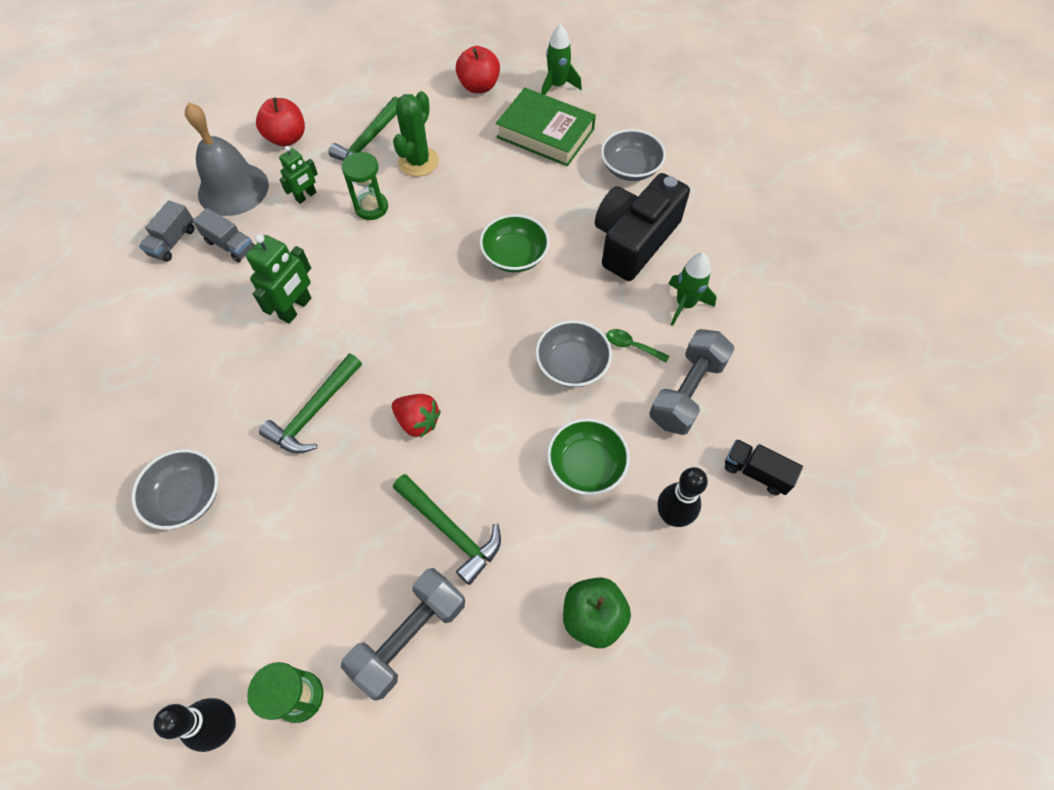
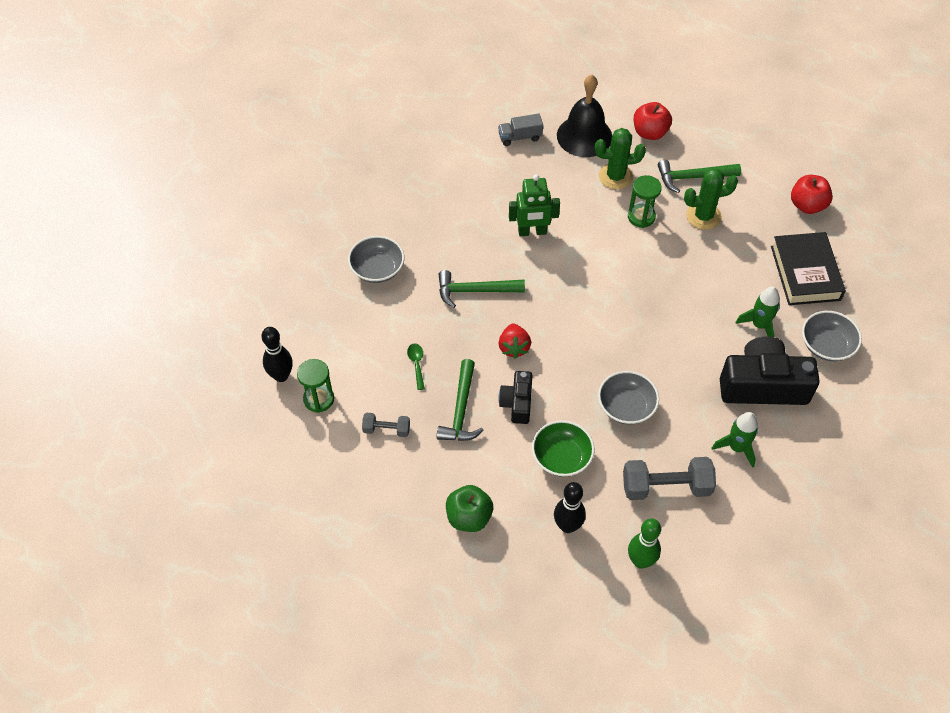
camera: 55 degrees right, 5 degrees down
(230, 245) = (544, 166): grey truck -> none
(233, 189) = (584, 136): grey bell -> black bell
(306, 196) = (615, 176): green robot -> green cactus
(409, 636) = (386, 429): grey dumbbell -> grey dumbbell, size x0.55
(488, 465) = (517, 403): none -> black camera
(514, 256) = (680, 322): green bowl -> none
(545, 133) = (805, 273): green book -> black book
(557, 86) = (859, 252): green rocket -> green rocket (759, 325)
(631, 346) = (672, 433): green spoon -> green spoon (416, 364)
(756, 472) = (640, 561): black truck -> green bowling pin

